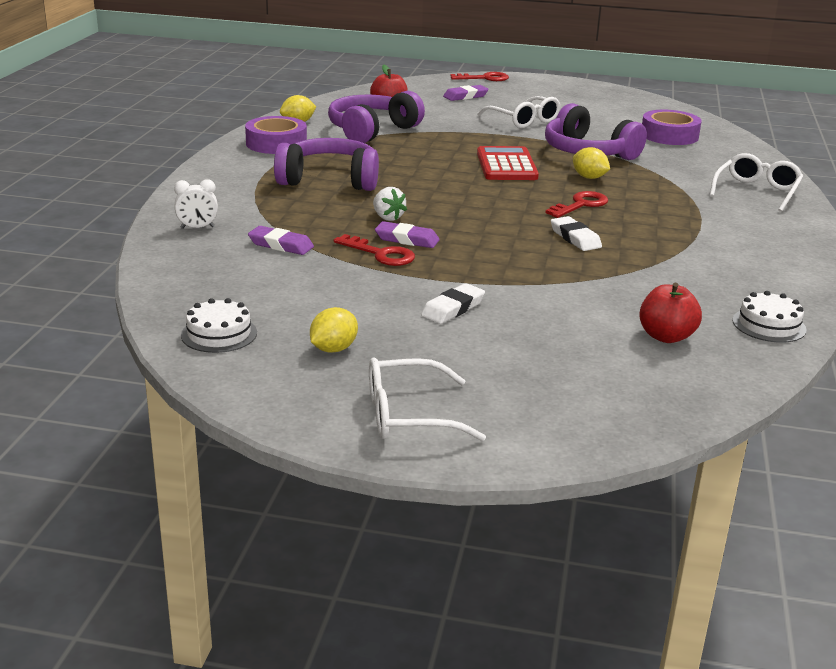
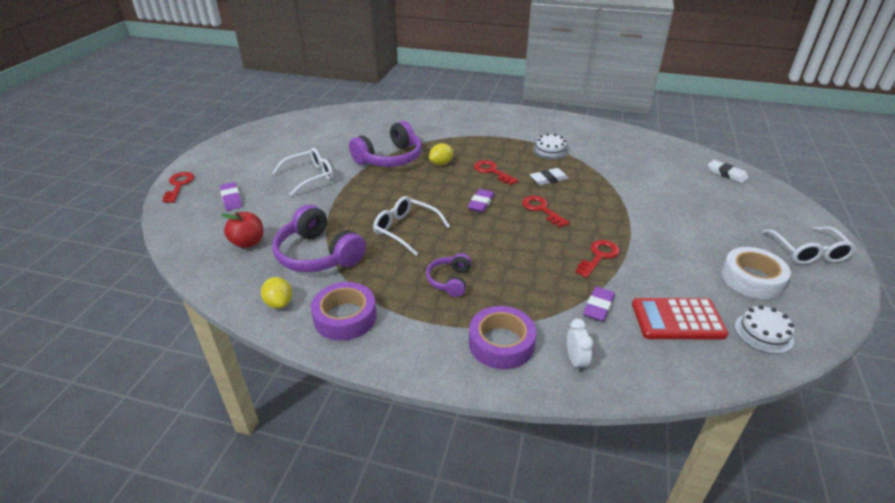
camera: 85 degrees left, 10 degrees up
(330, 180) = (450, 281): purple headphones -> purple headphones, size x0.54
(333, 349) = (752, 279): yellow lemon -> white tape
(387, 217) = (529, 251): white strawberry -> none
(407, 239) = (569, 244): purple eraser -> purple eraser (481, 203)
(453, 308) = (670, 230): white eraser -> white eraser (726, 174)
(487, 229) = (541, 209): none -> red key
(506, 165) = (415, 192): red calculator -> red calculator (677, 319)
(666, 336) = (669, 168): red apple -> none
(669, 135) = (358, 126): purple tape -> purple tape (501, 343)
(756, 191) = (463, 116): white glasses -> white glasses (406, 230)
(769, 325) = (642, 140): white cake -> white cake (550, 150)

